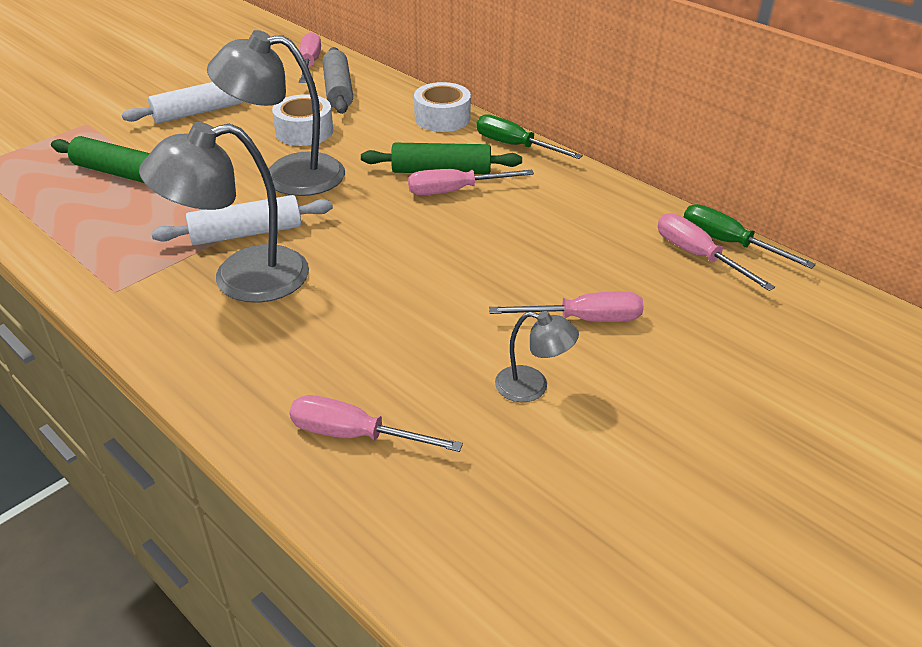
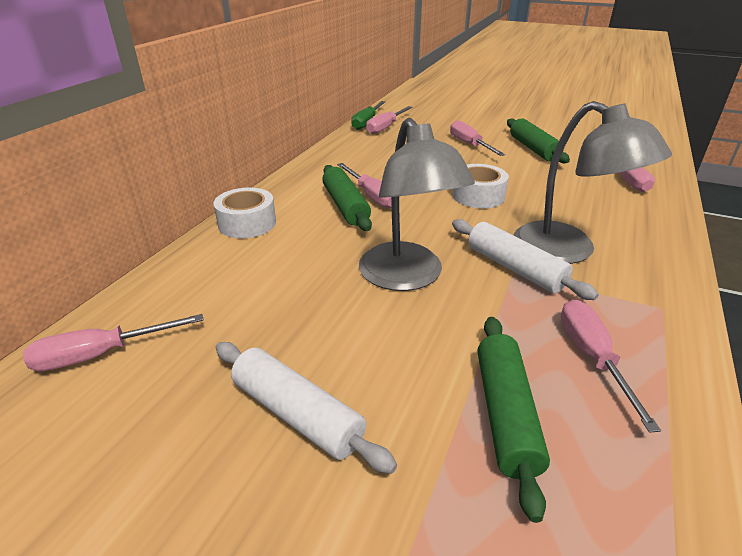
camera: 110 degrees left, 5 degrees down
(116, 225) = (592, 357): none -> pink screwdriver
(304, 131) = (311, 295): white tape -> white tape (478, 196)
(338, 90) = (193, 302): grey rolling pin -> none
(515, 146) = (286, 186): green screwdriver -> none
(532, 387) = (533, 149): grey lamp -> green rolling pin

